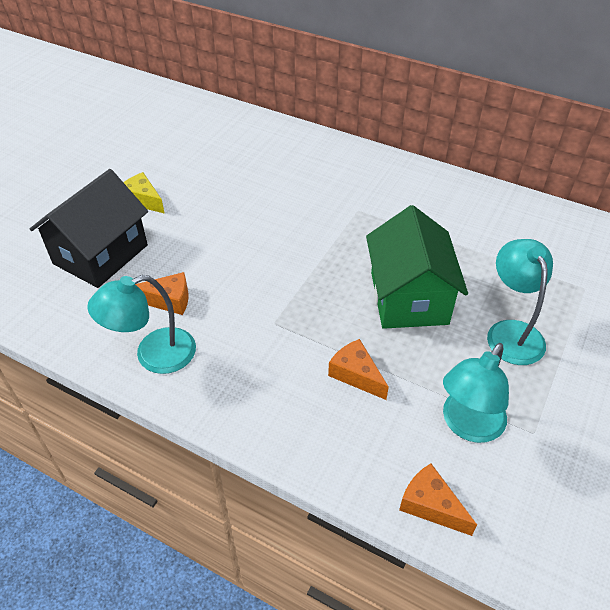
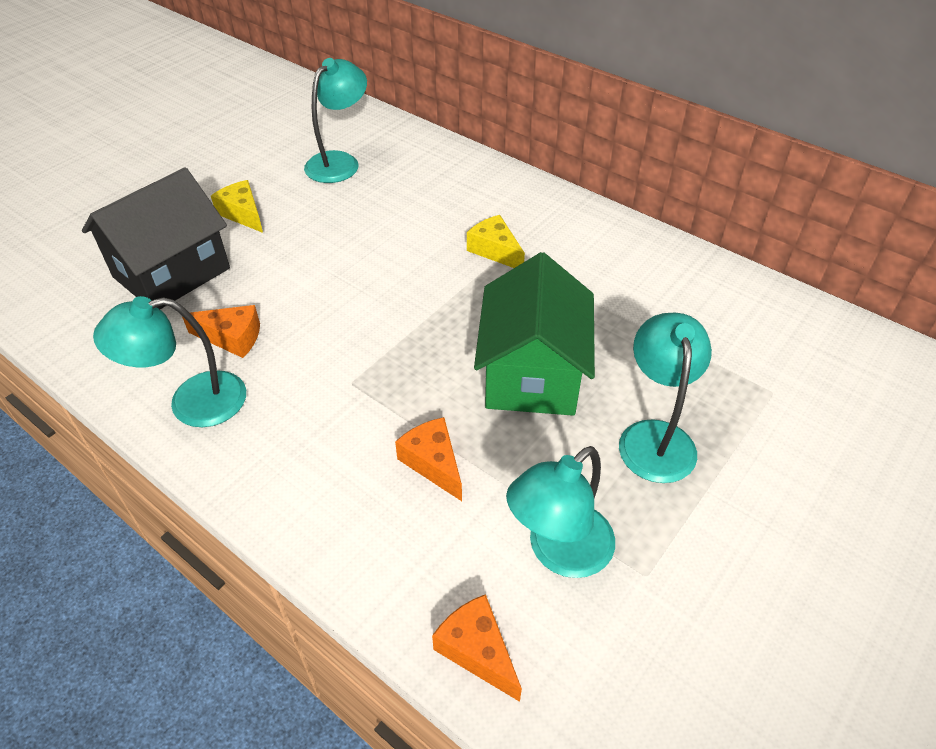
camera: 10 degrees right, 0 degrees up
(207, 149) = (339, 162): none -> turquoise lamp
(352, 206) = (495, 250): none -> yellow cheese

